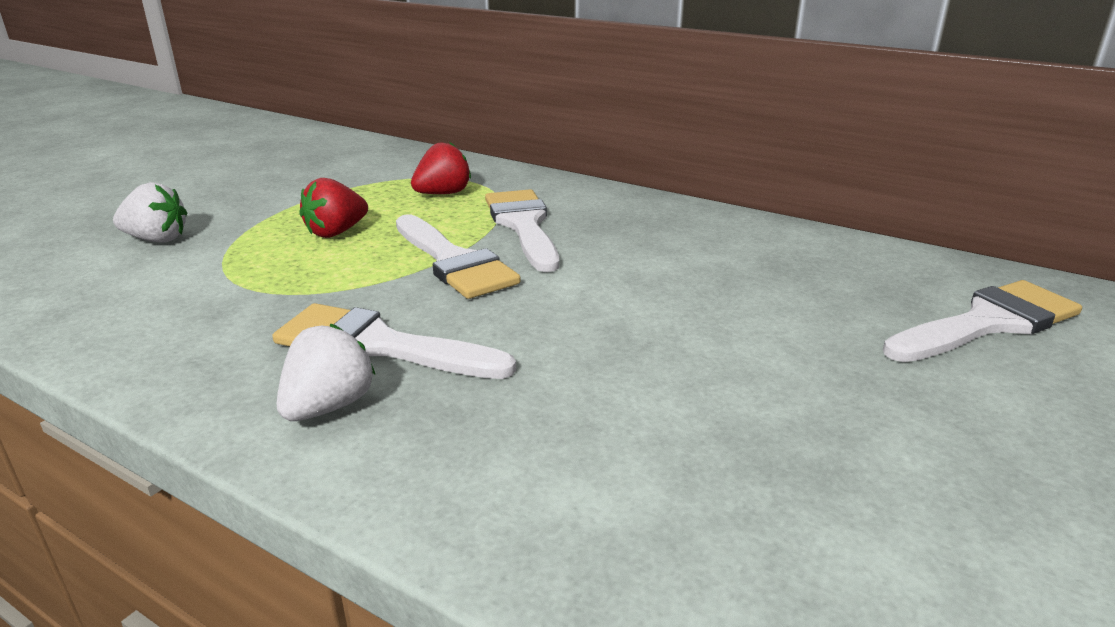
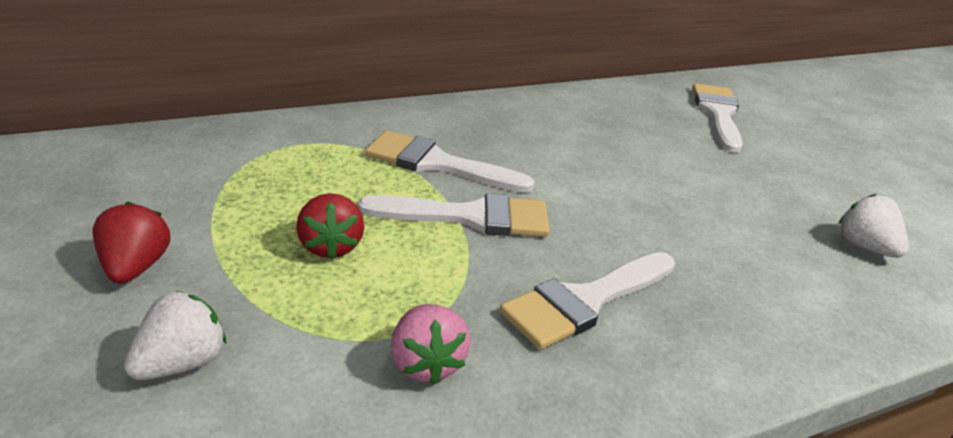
camera: 60 degrees left, 5 degrees up
(217, 306) = (426, 363): none -> pink strawberry
(329, 406) = (661, 354): white strawberry -> white strawberry (864, 247)
(443, 194) = (315, 166): red strawberry -> red strawberry (135, 267)

